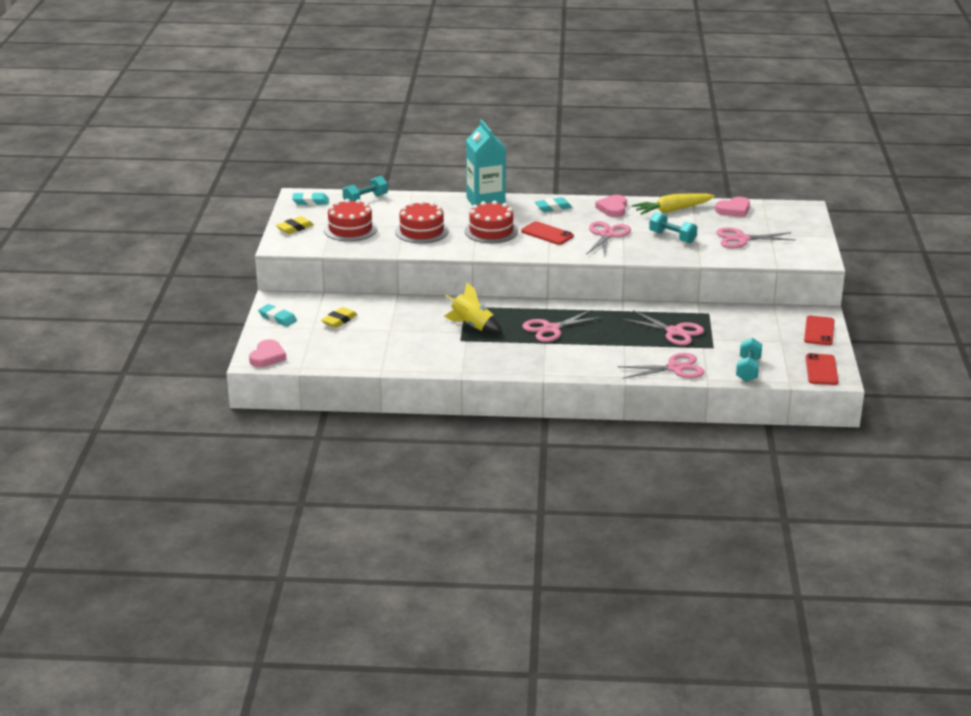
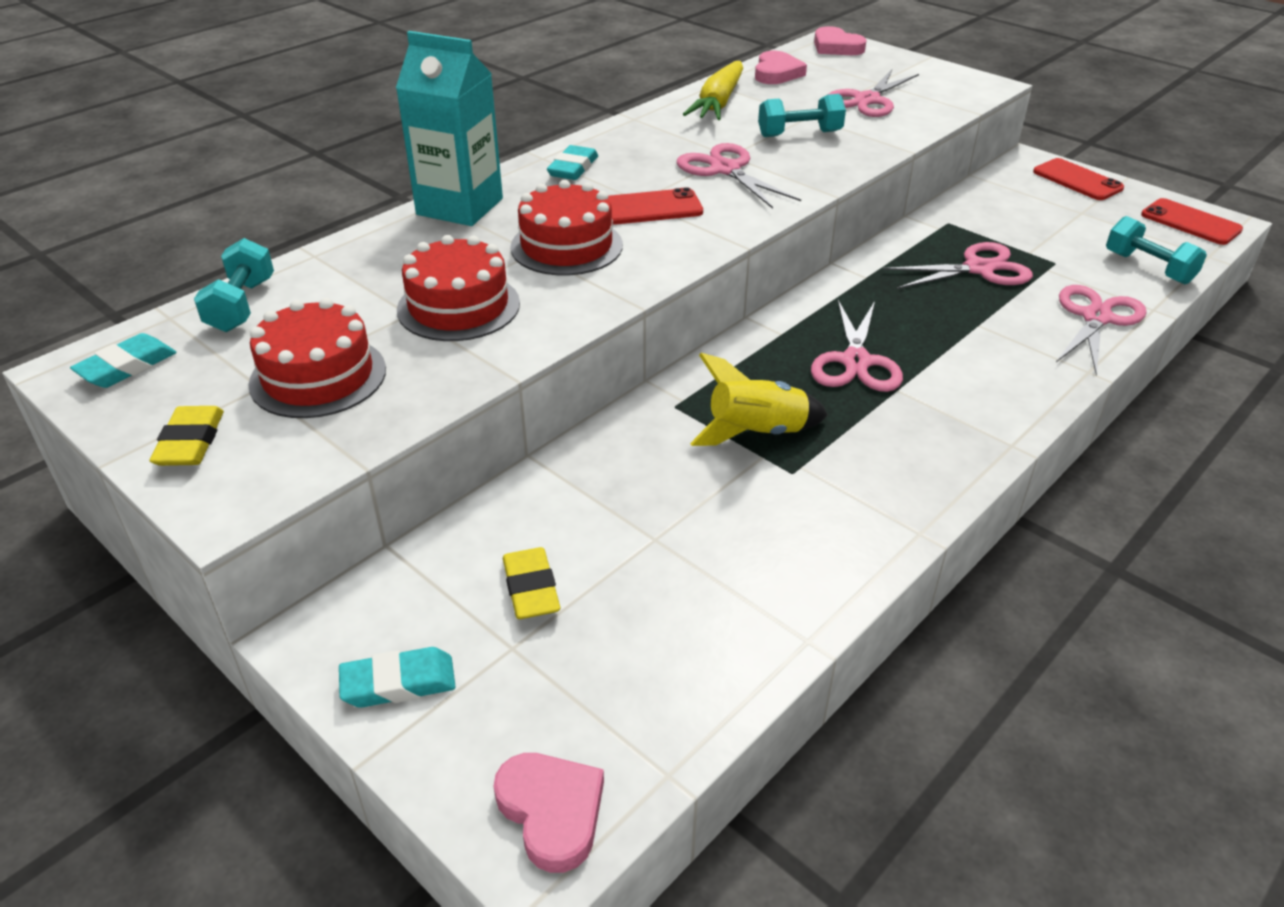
camera: 50 degrees left, 10 degrees up
(613, 208) = (649, 133): pink heart -> pink heart (836, 47)

